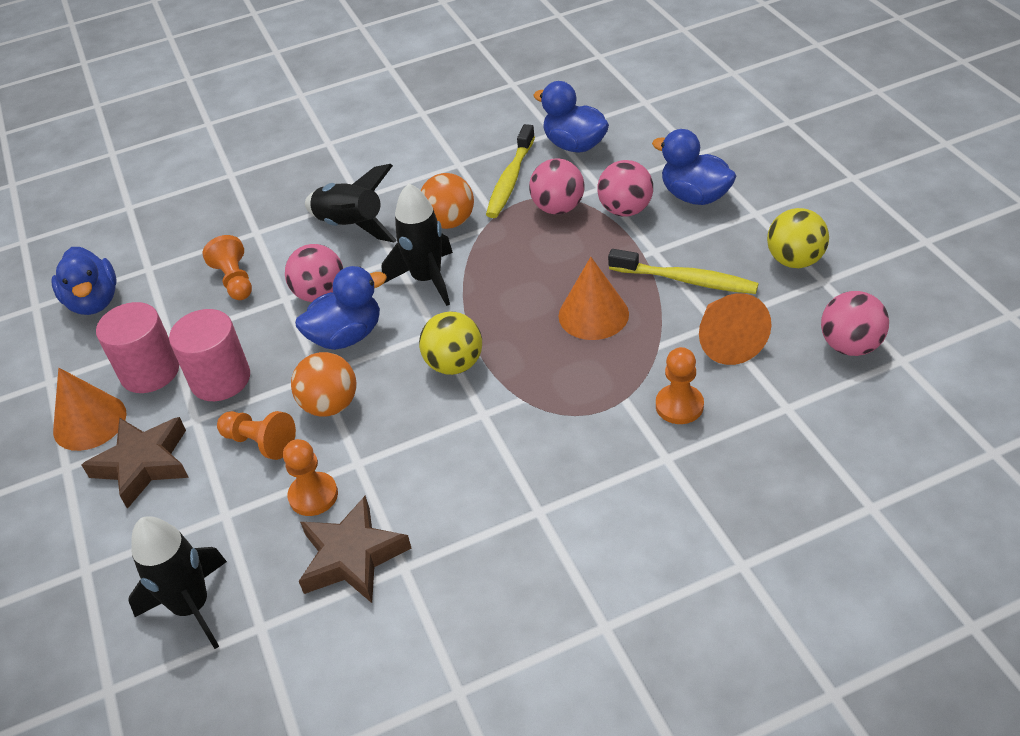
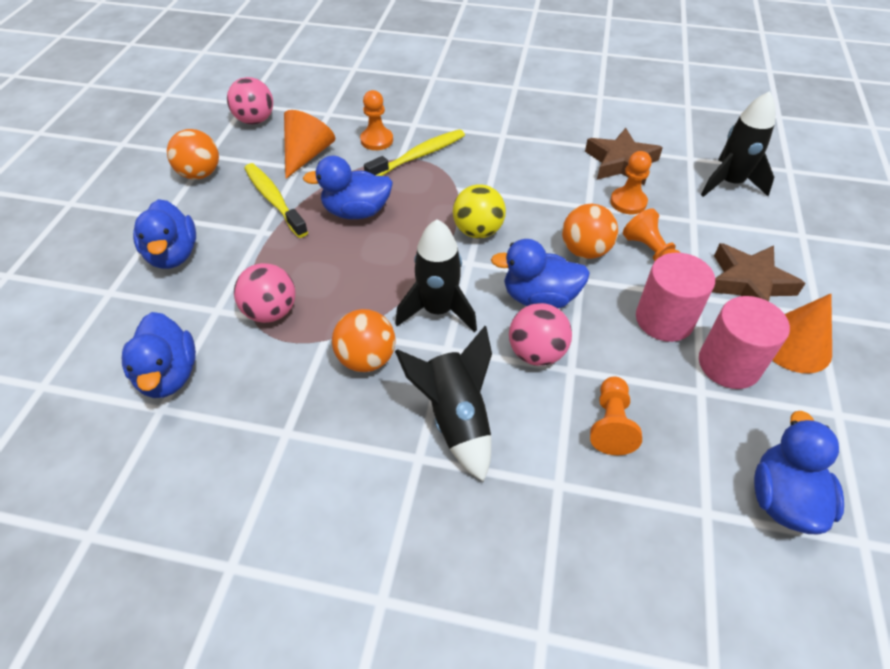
camera: 150 degrees left, 5 degrees up
(510, 180) = (268, 373): yellow toothbrush -> yellow toothbrush (419, 156)
(593, 314) = (356, 212): orange cone -> blue duck
(625, 210) = (231, 276): pink ball -> none
(794, 260) = (200, 174): yellow ball -> orange ball

